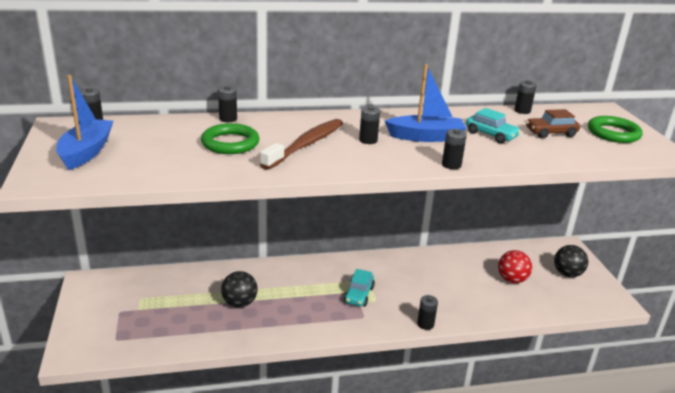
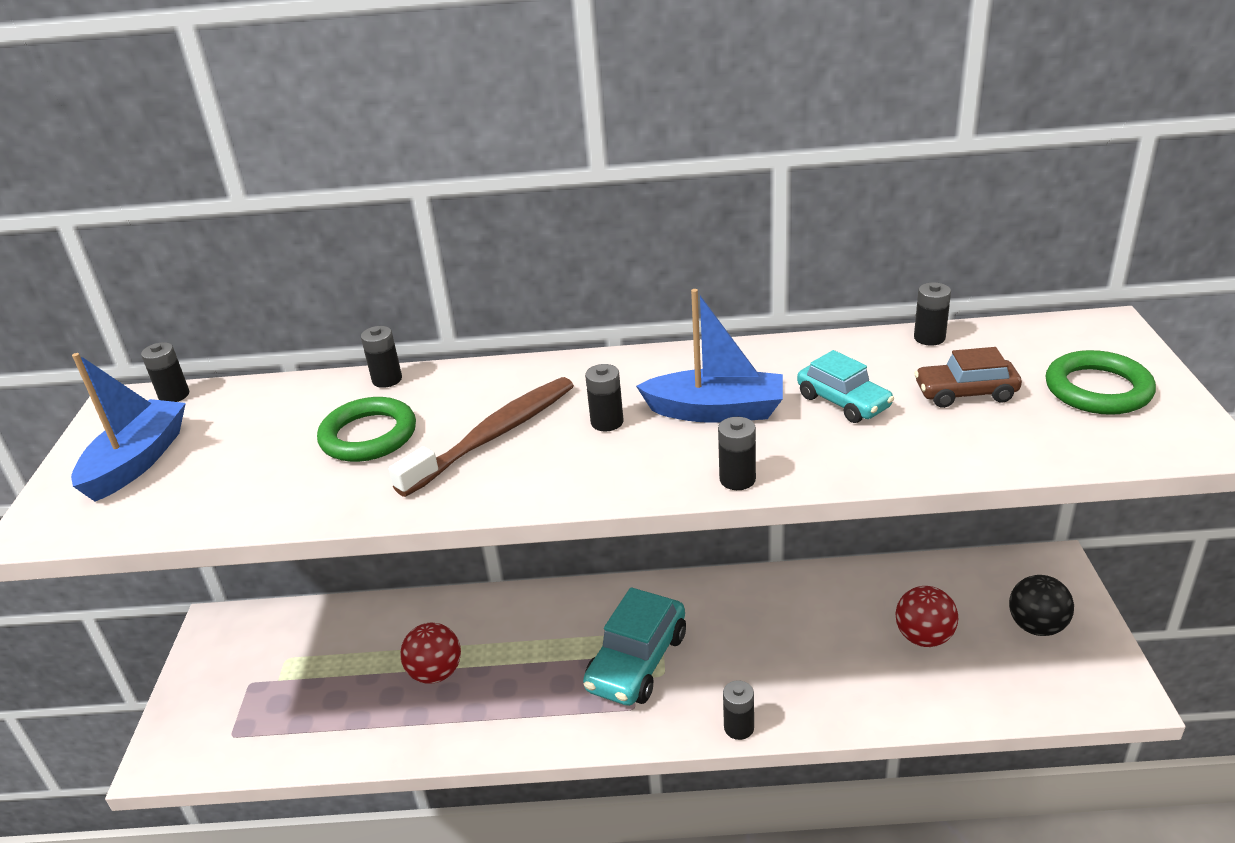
camera: 15 degrees right, 5 degrees up
(239, 303) = (436, 673): black ball -> red ball
(359, 295) = (637, 662): turquoise car -> turquoise car, size x1.64

